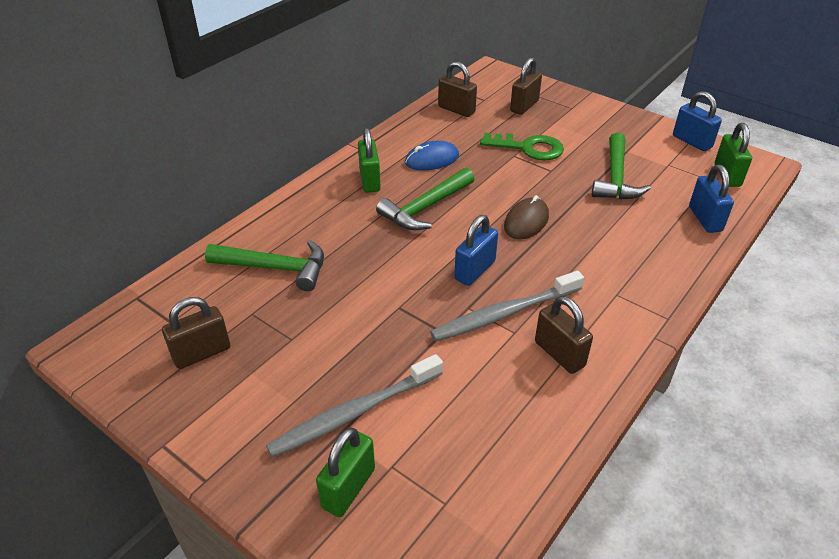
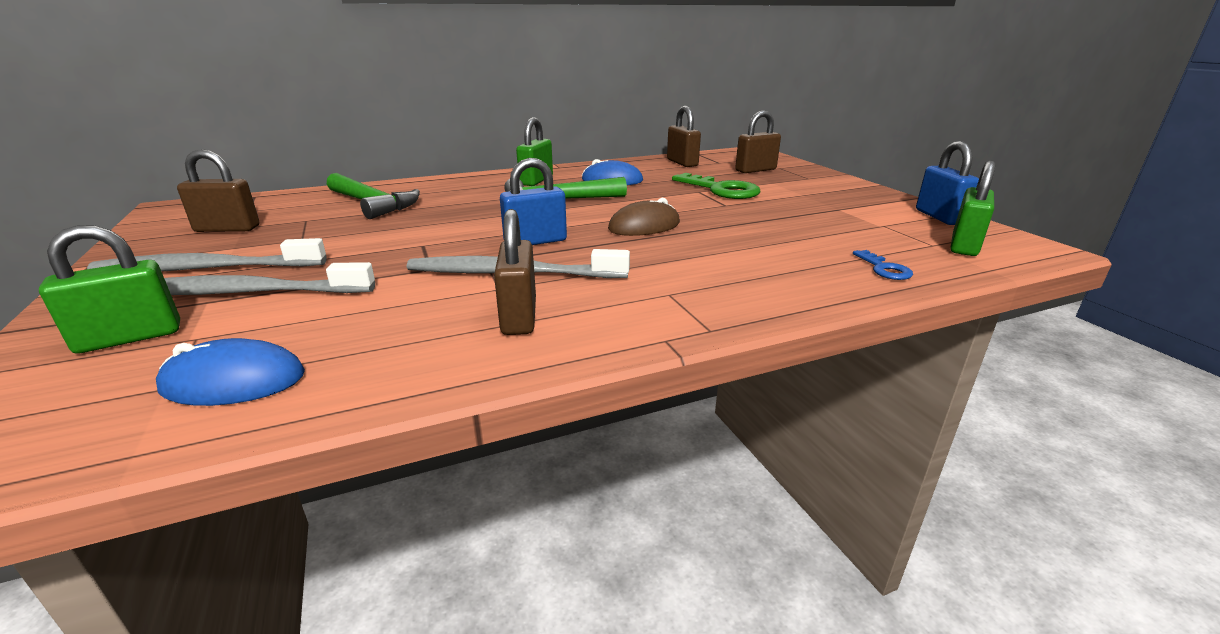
camera: 30 degrees right, 15 degrees down
(276, 405) = (206, 268): none -> grey toothbrush
(474, 482) = (233, 381): none -> blue mouse
(615, 178) = (797, 221): green hammer -> none
(705, 219) = (884, 269): blue padlock -> blue key

